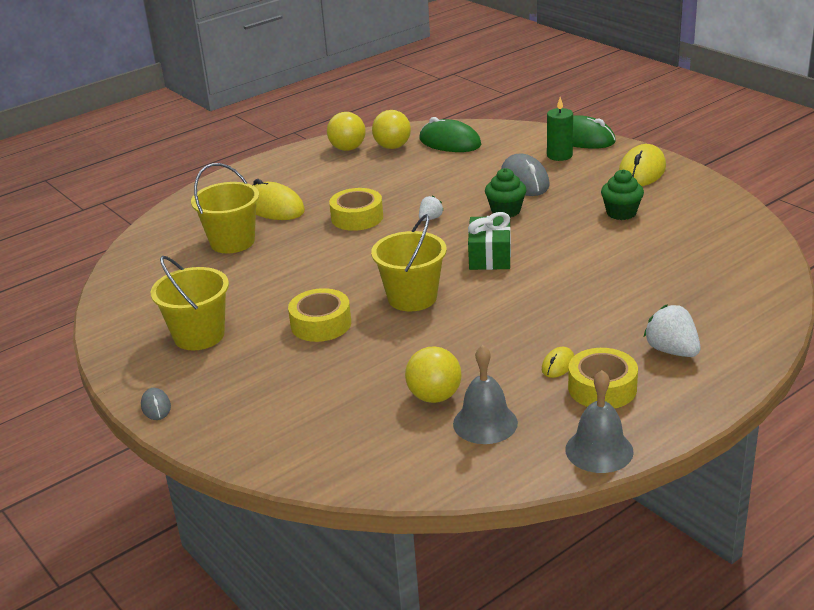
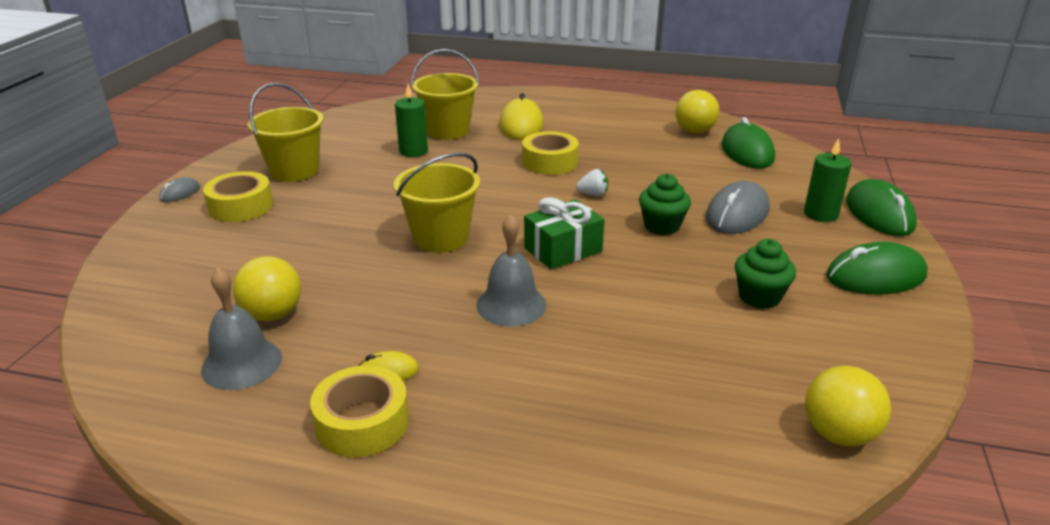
camera: 50 degrees right, 0 degrees up
(248, 269) = (413, 151): none -> green candle
(321, 324) = (355, 212): yellow tape -> yellow tape (241, 206)
(348, 149) = (660, 116): yellow ball -> yellow ball (838, 434)
(599, 450) = (227, 468): grey bell -> grey bell (511, 305)
(642, 171) = (875, 276): yellow mouse -> green mouse
(672, 351) = (490, 451): white strawberry -> none

